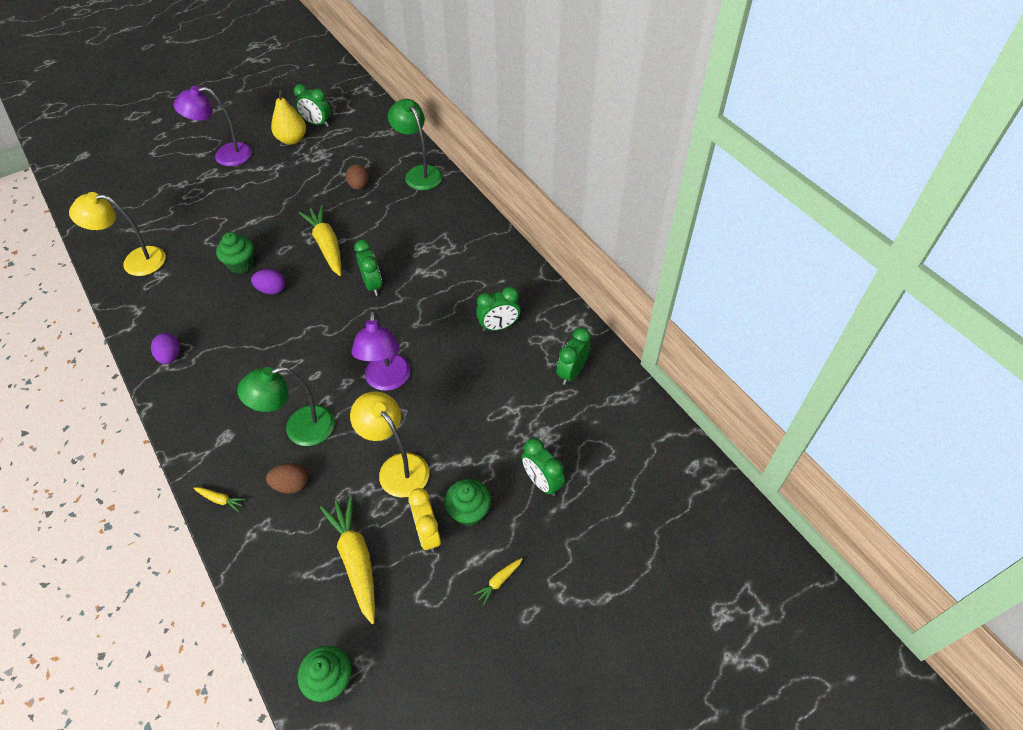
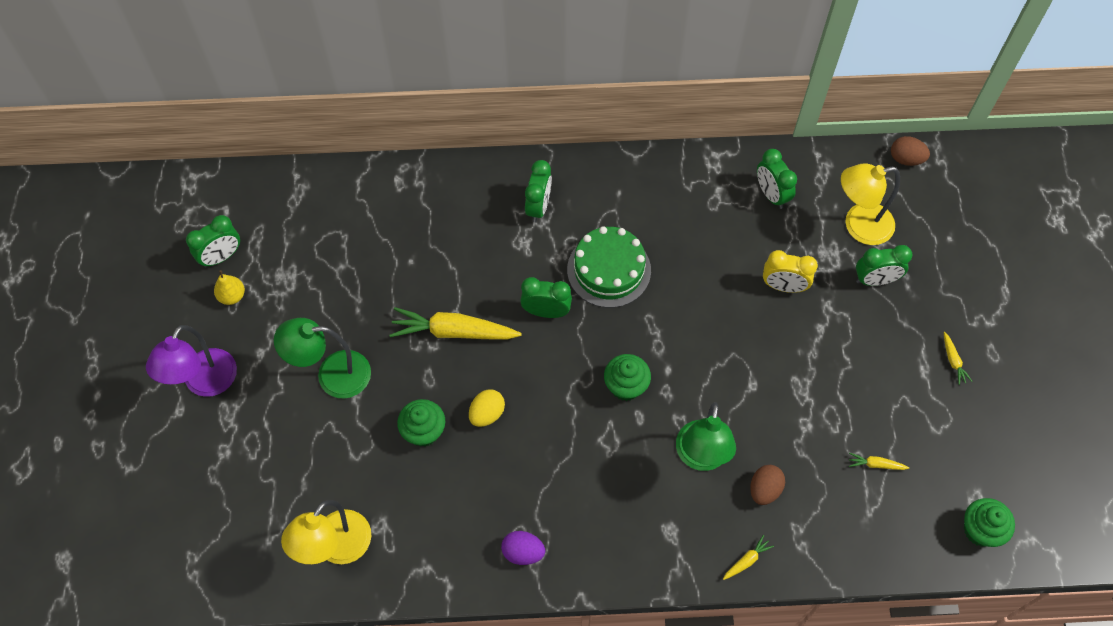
camera: 60 degrees left, 10 degrees up
(272, 290) = (487, 414): purple egg -> yellow egg
(292, 139) = (232, 296): yellow pear -> yellow pear, size x0.62
(356, 560) = (876, 464): yellow carrot -> yellow carrot, size x0.44
(359, 186) = (376, 259): brown egg -> brown egg (906, 159)
(387, 381) = (687, 353): purple lamp -> none
(397, 467) = (795, 389): yellow lamp -> yellow lamp (858, 226)
(419, 173) = (399, 190): green lamp -> green lamp (332, 375)
(428, 534) = (879, 394): yellow clock -> yellow clock (783, 286)
(430, 303) = (609, 270): none -> green cake
(469, 512) = (875, 352): green cupcake -> green cupcake (626, 386)
(498, 326) = (678, 225): green clock -> green clock (538, 207)

